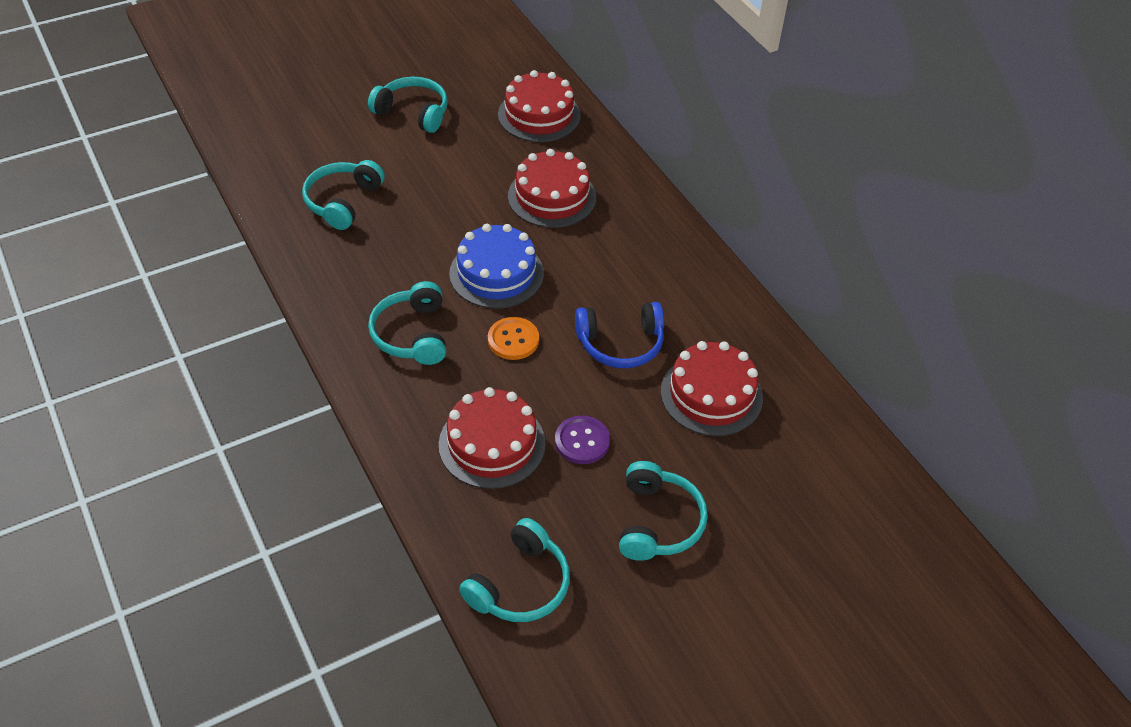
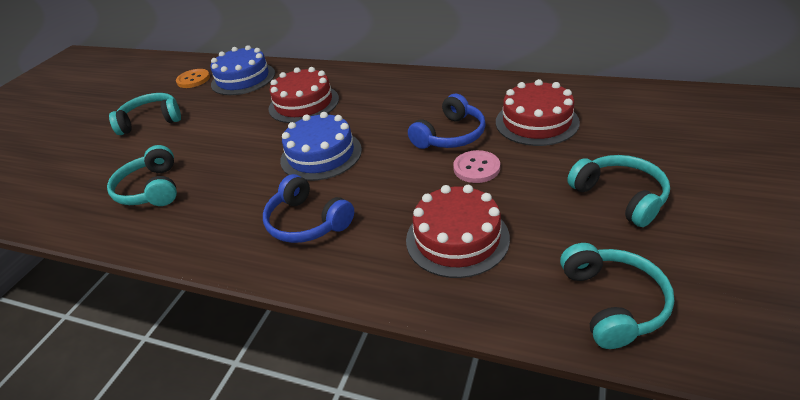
camera: 35 degrees left, 10 degrees down
(412, 334) = (307, 222): turquoise headphones -> blue headphones
(513, 340) = (383, 177): orange button -> orange button (193, 80)
(539, 115) = (243, 79): red cake -> blue cake
(582, 441) = (508, 193): purple button -> none
(593, 396) = (476, 168): none -> pink button

